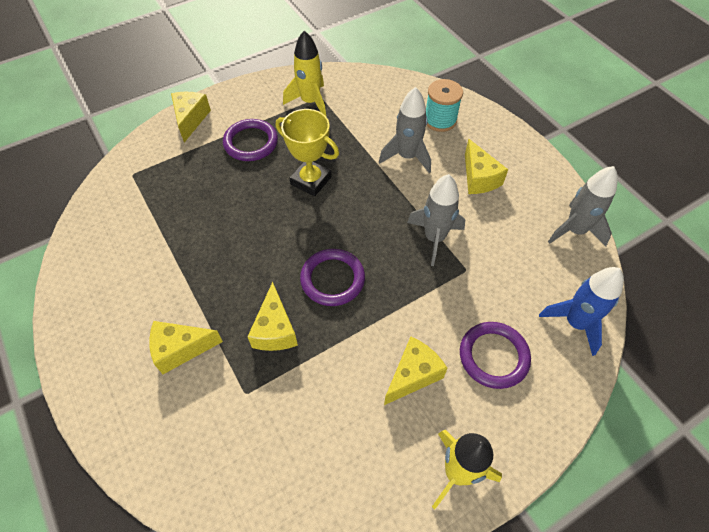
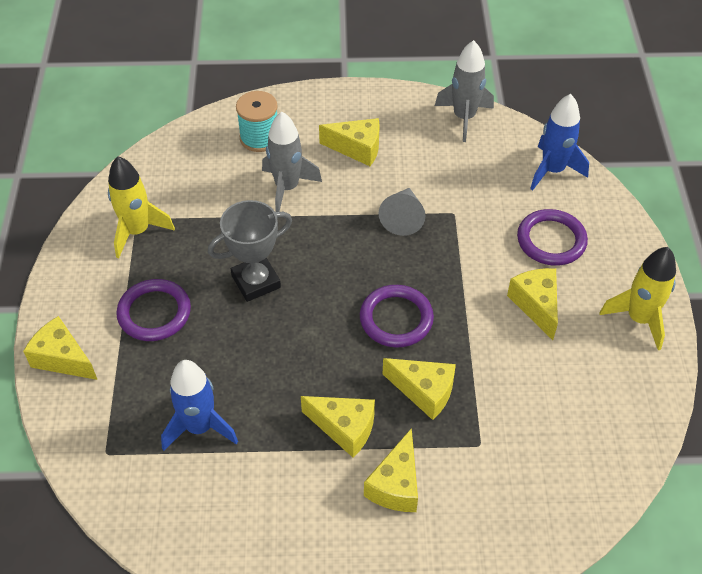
camera: 60 degrees left, 5 degrees down
(174, 210) = (199, 427): none -> blue rocket
(214, 293) = (344, 428): none -> yellow cheese
(311, 180) = (256, 281): yellow trophy -> grey trophy
(434, 238) = (403, 217): grey rocket -> grey cone

